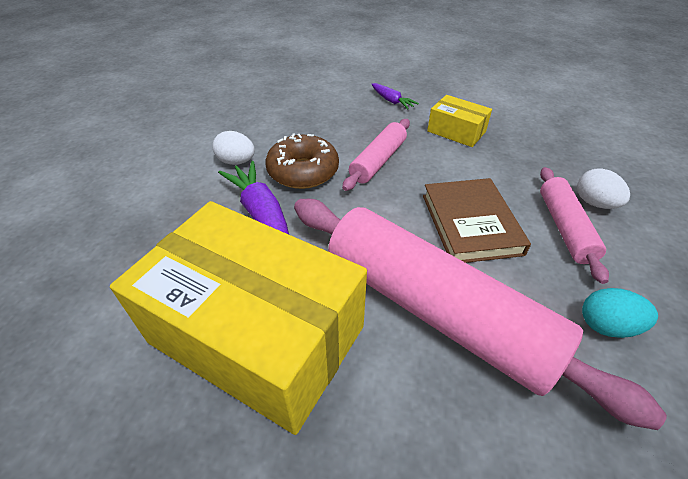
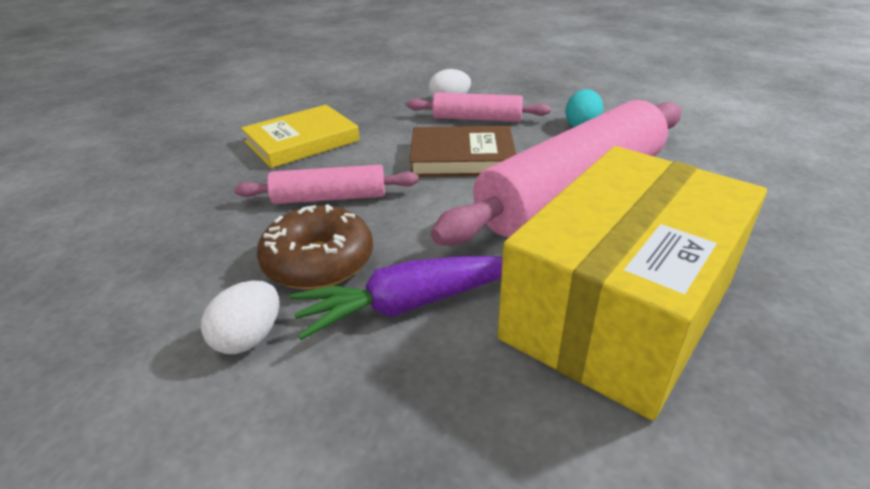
camera: 80 degrees left, 10 degrees down
(378, 161) = (329, 198): pink rolling pin -> pink rolling pin turned 45 degrees counterclockwise
(391, 101) = (194, 173): purple carrot -> none
(456, 131) = (302, 141): yellow box -> yellow book

